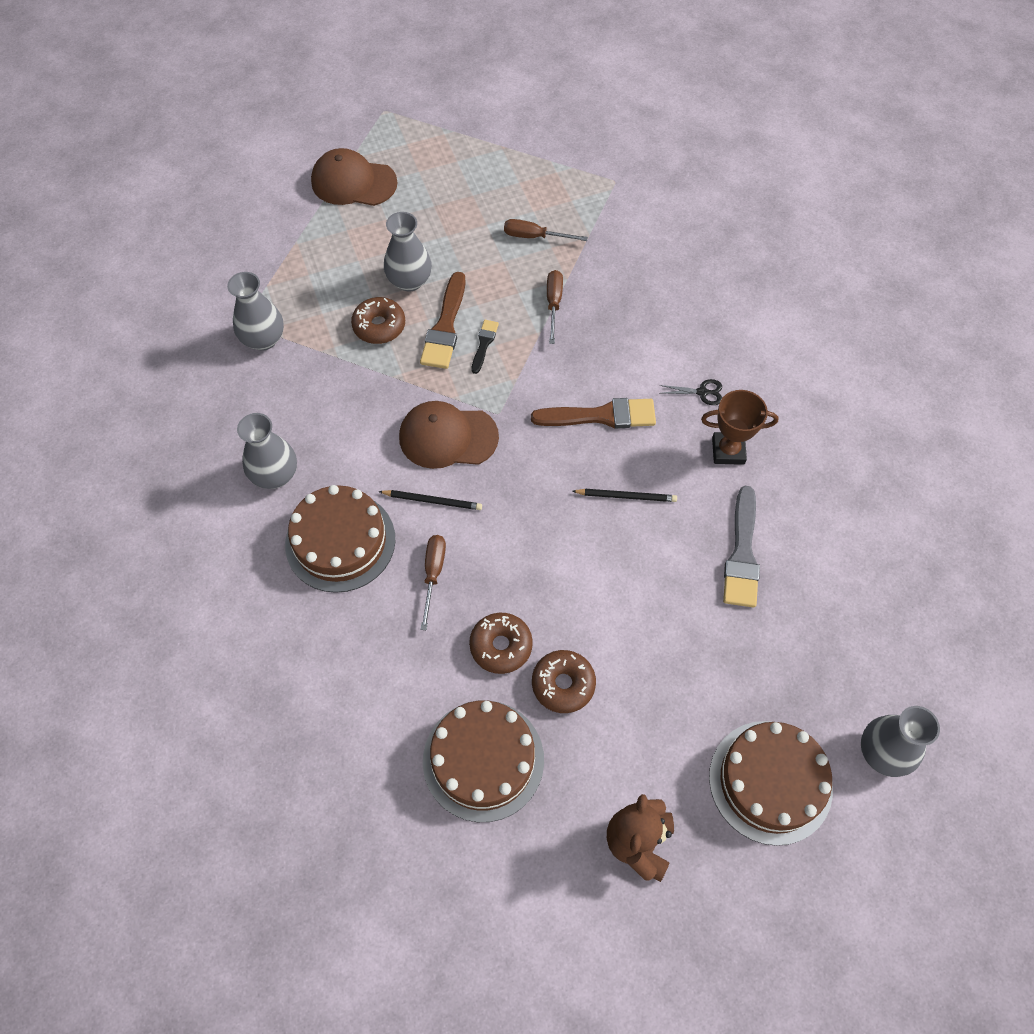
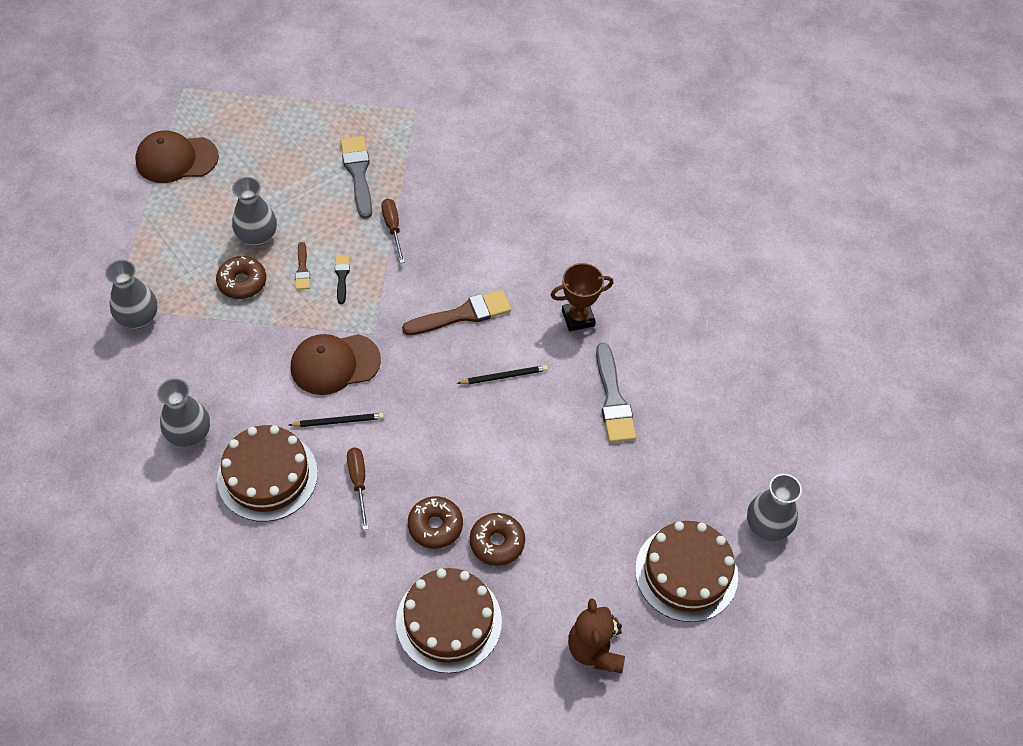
camera: 20 degrees left, 5 degrees down
(445, 326) = (302, 269): brown brush -> brown brush, size x0.54
(534, 236) = (358, 173): brown screwdriver -> grey brush
(702, 392) = (542, 274): black scissors -> none

